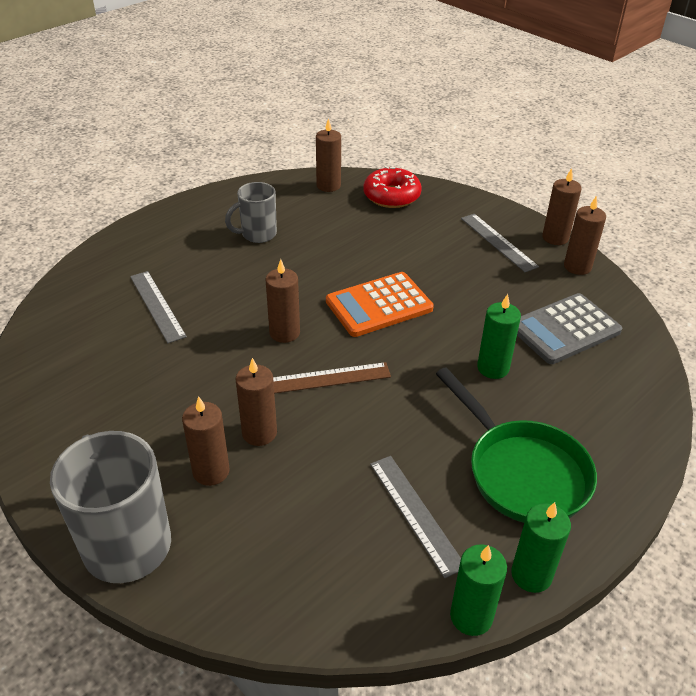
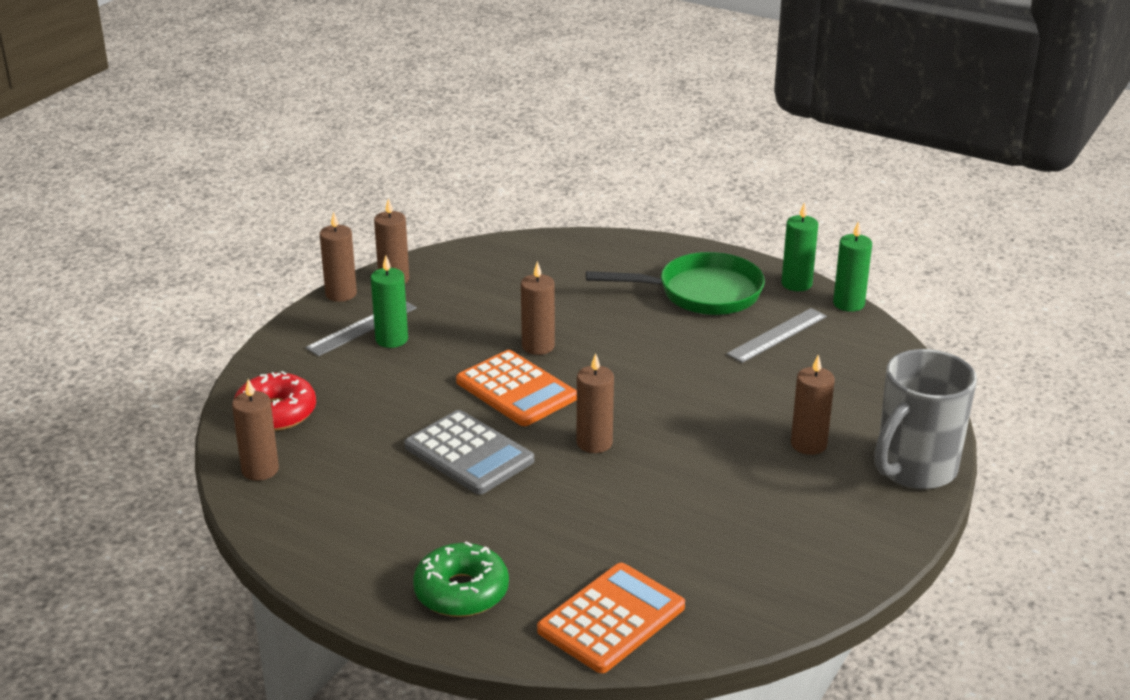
camera: 105 degrees left, 10 degrees down
(84, 299) = (611, 619): none -> orange calculator
(157, 244) = (461, 592): none -> green donut
(157, 306) = (594, 550): grey ruler -> none
(257, 234) = (407, 506): grey mug -> none
(259, 433) = (745, 428): brown candle -> brown candle (538, 346)
(326, 378) = (649, 403): brown ruler -> none
(493, 368) = (582, 315): green candle -> green candle (391, 339)
(522, 472) = (701, 293): green pan -> green pan turned 45 degrees clockwise
(565, 329) = (505, 282): grey calculator -> grey calculator (469, 453)

